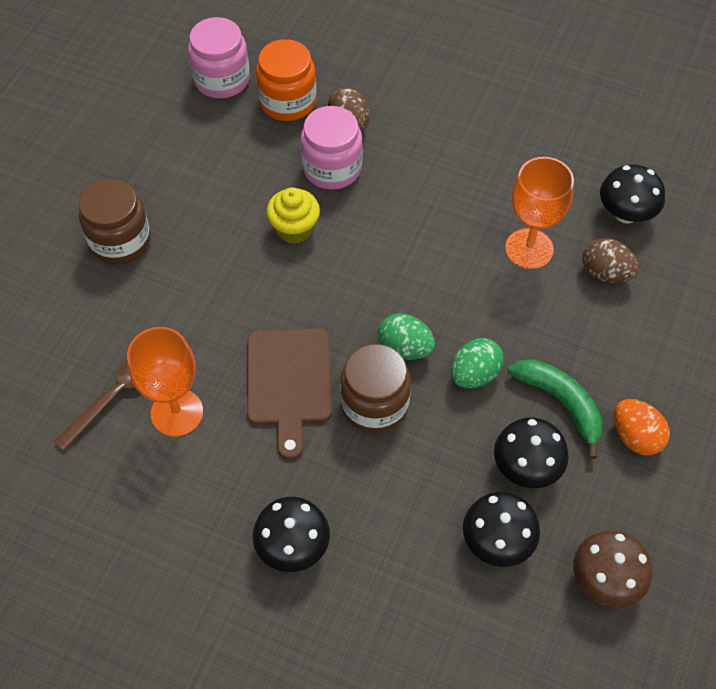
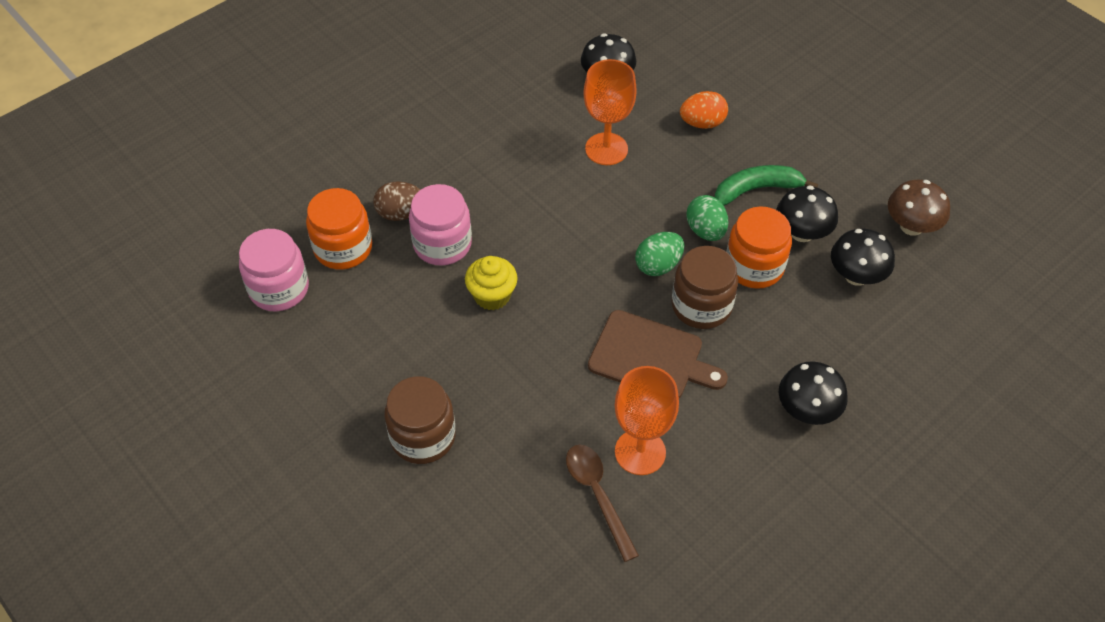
camera: 65 degrees left, 5 degrees down
(453, 436) = (754, 266): none -> orange jar
(605, 273) = (655, 114): brown egg -> none
(635, 436) = (805, 159): orange egg -> orange egg (702, 123)

